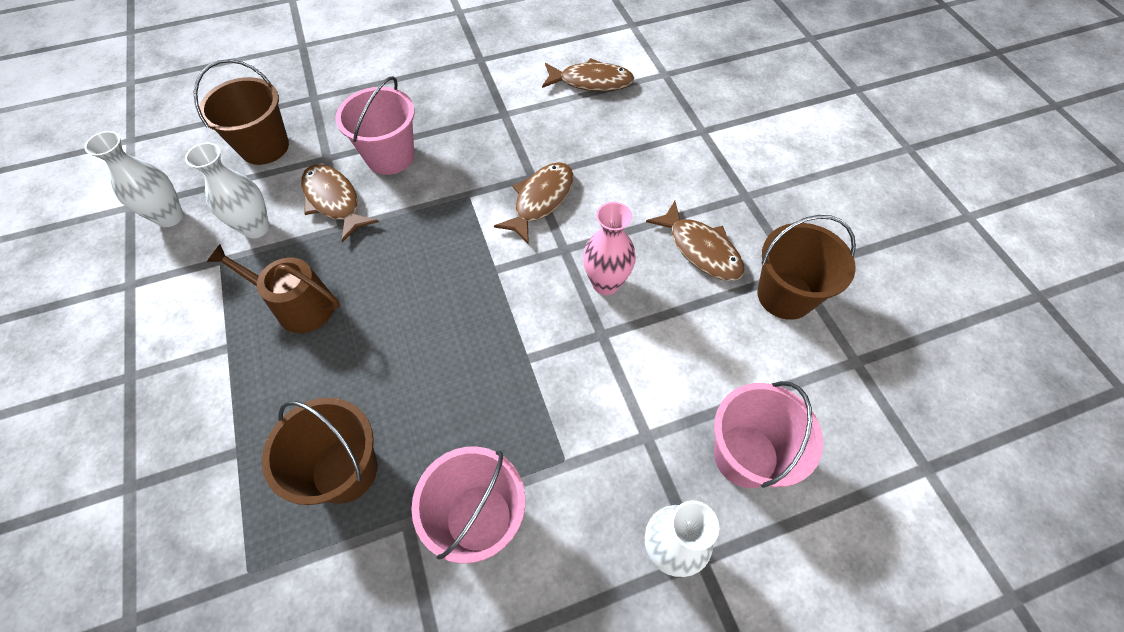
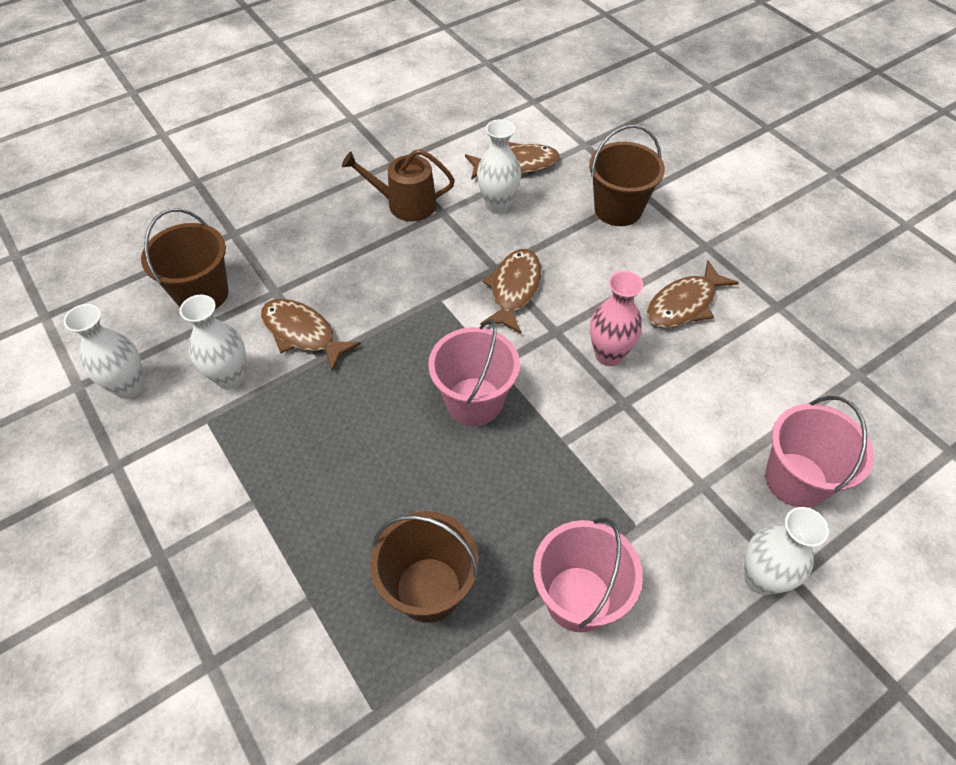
camera: 15 degrees left, 5 degrees down
(298, 305) = (310, 444): brown watering can -> brown watering can (405, 204)
(390, 156) = (342, 277): pink bucket -> pink bucket (474, 401)
(558, 117) = (498, 205): none -> white vase
(701, 249) = (684, 304): brown fish -> brown fish turned 105 degrees clockwise
(785, 295) = (776, 329): brown bucket -> brown bucket (618, 209)

